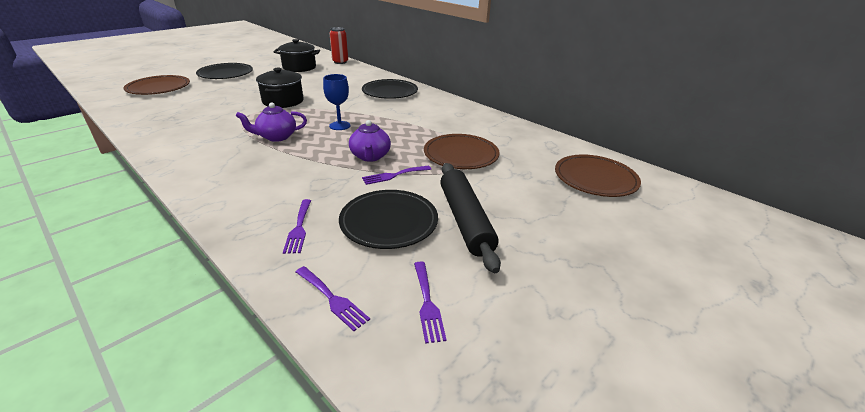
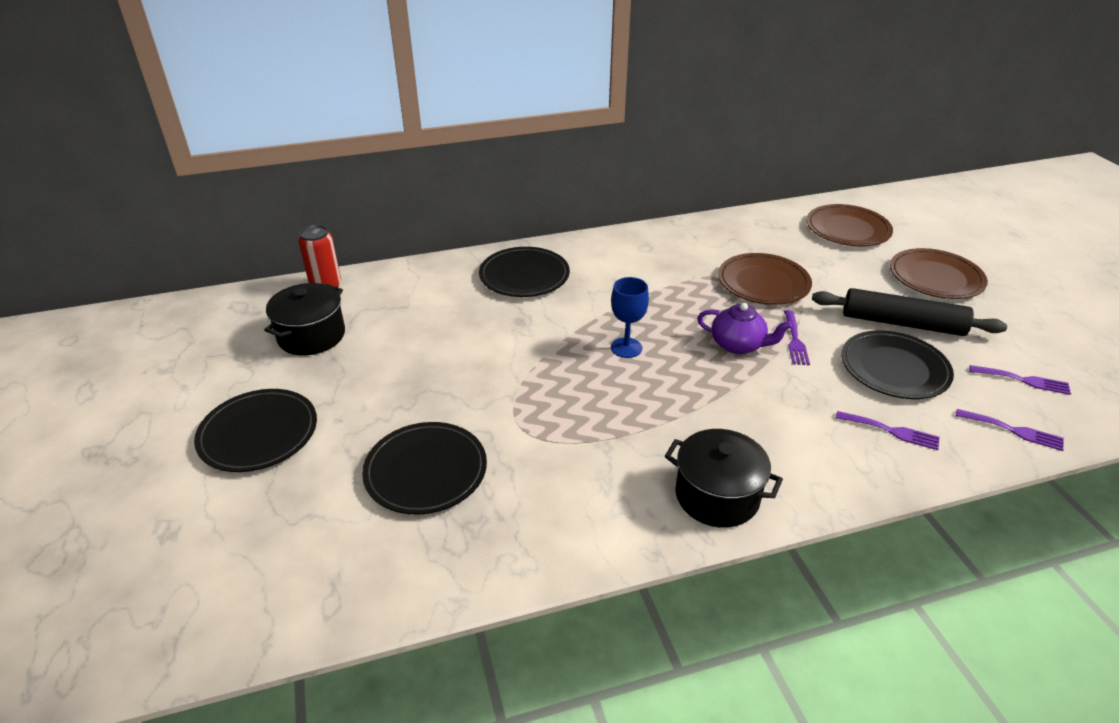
camera: 60 degrees left, 5 degrees up
(159, 88) = (266, 541): brown plate -> brown plate (935, 278)
(208, 103) = (426, 471): none -> black plate
(276, 137) = (633, 412): purple teapot -> none
(283, 101) = (484, 383): black pot -> black pot (717, 496)
(332, 299) = (1014, 430): purple fork -> purple fork turned 45 degrees clockwise

